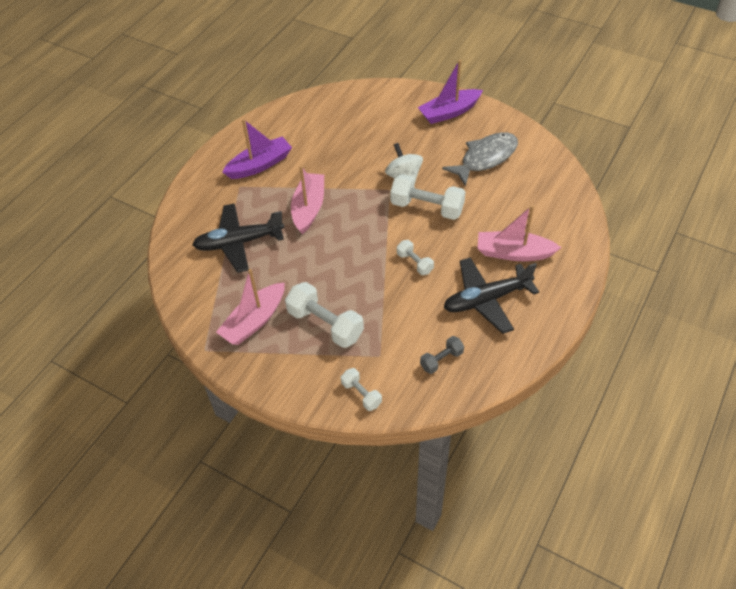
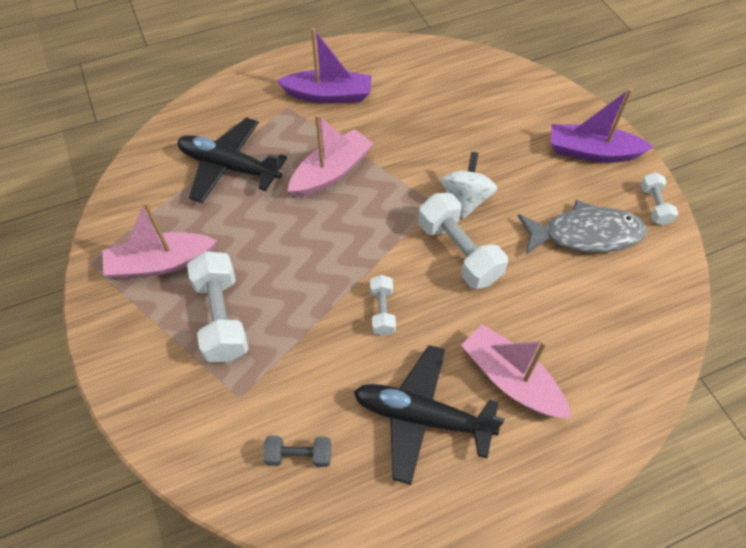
camera: 35 degrees right, 5 degrees up
(361, 394) = (178, 429): white dumbbell -> white dumbbell (654, 205)

